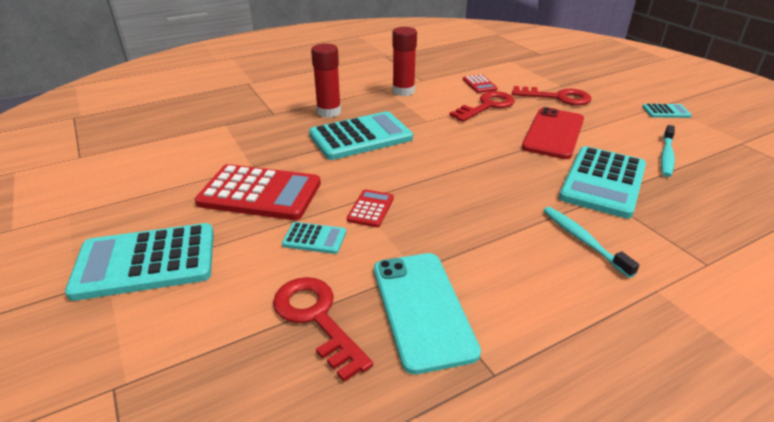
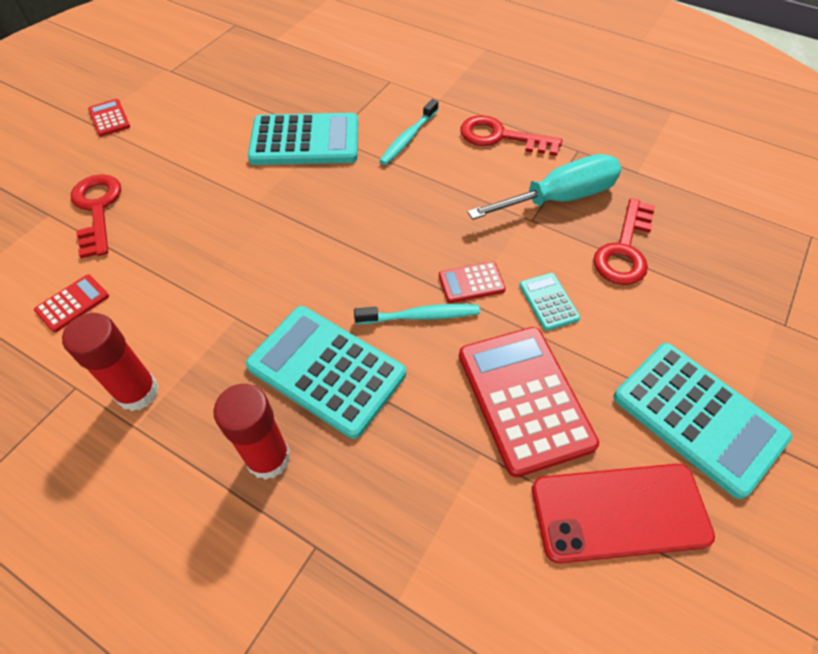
camera: 120 degrees left, 20 degrees up
(422, 308) = (559, 198): turquoise phone -> turquoise screwdriver
(487, 106) = (157, 270): red key -> red key (501, 137)
(553, 133) = (214, 191): red phone -> red phone (619, 512)
(666, 112) = (109, 118): turquoise calculator -> red calculator
(666, 156) = (225, 110): turquoise toothbrush -> turquoise toothbrush (420, 316)

